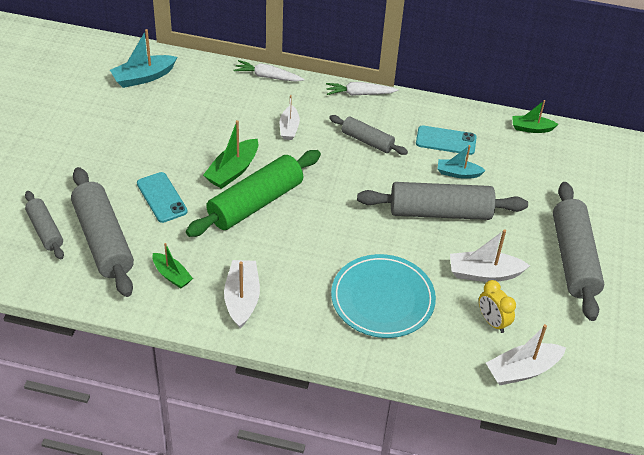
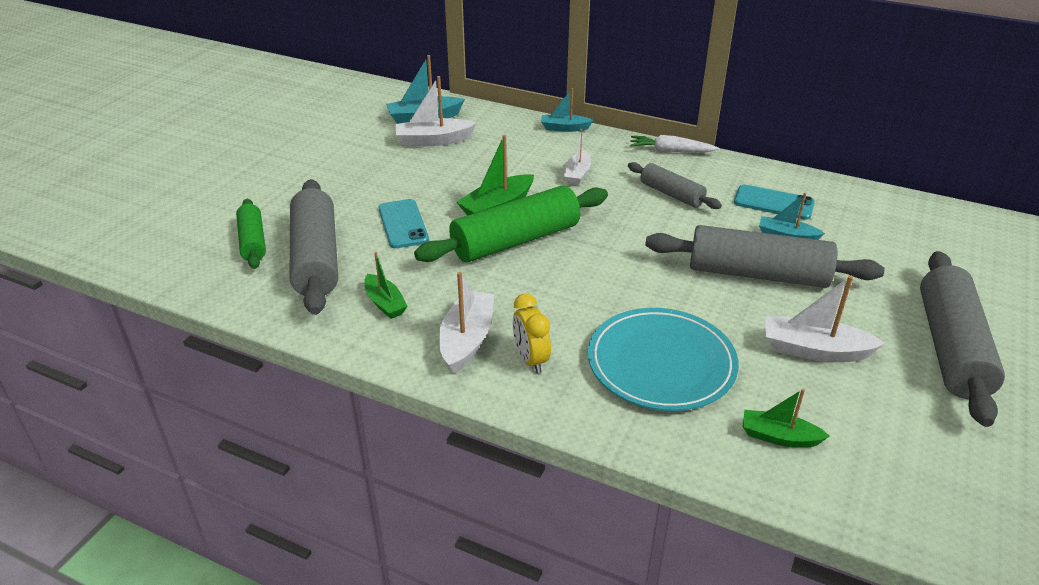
camera: 15 degrees right, 10 degrees down
(45, 230) = (253, 241): grey rolling pin -> green rolling pin
(268, 76) = (564, 128): white carrot -> turquoise boat
(492, 322) = (822, 412): yellow clock -> yellow clock (531, 359)
(522, 370) = (867, 485): white boat -> white boat (433, 141)
(531, 128) = (890, 201): green boat -> green boat (779, 437)

